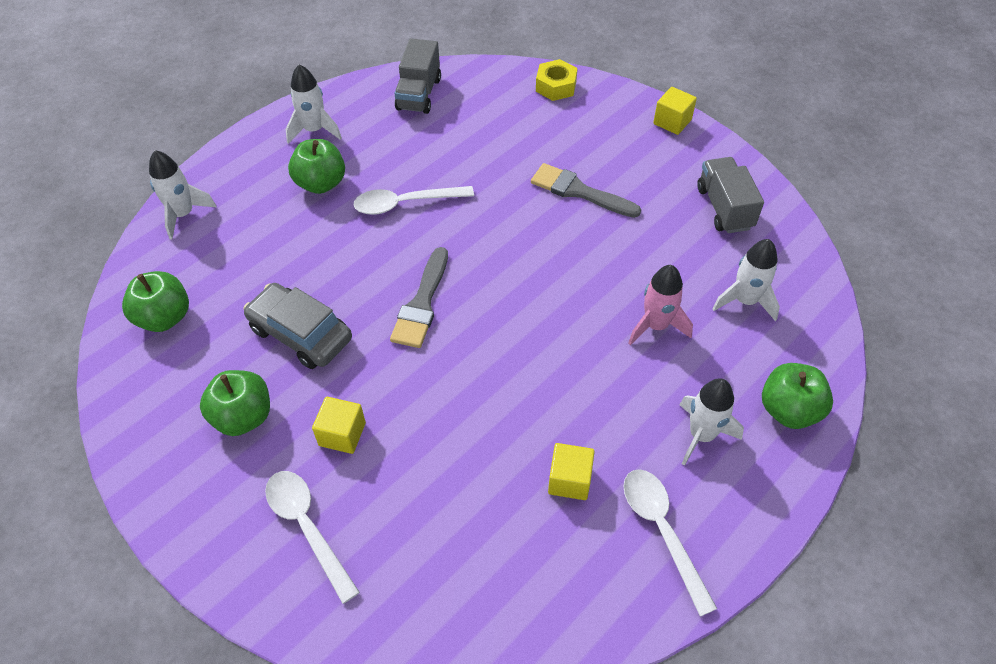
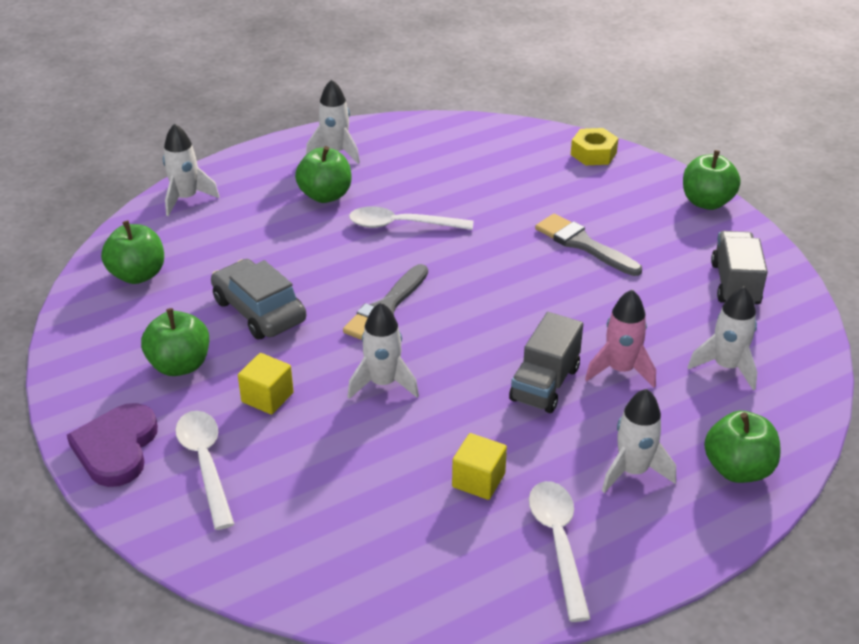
camera: 15 degrees right, 15 degrees down
(212, 531) = (116, 448): none -> purple heart
(419, 94) = (450, 139): grey truck -> grey truck (545, 384)
(447, 391) = (383, 383): none -> white rocket
(672, 122) = (706, 202): yellow cube -> green apple

